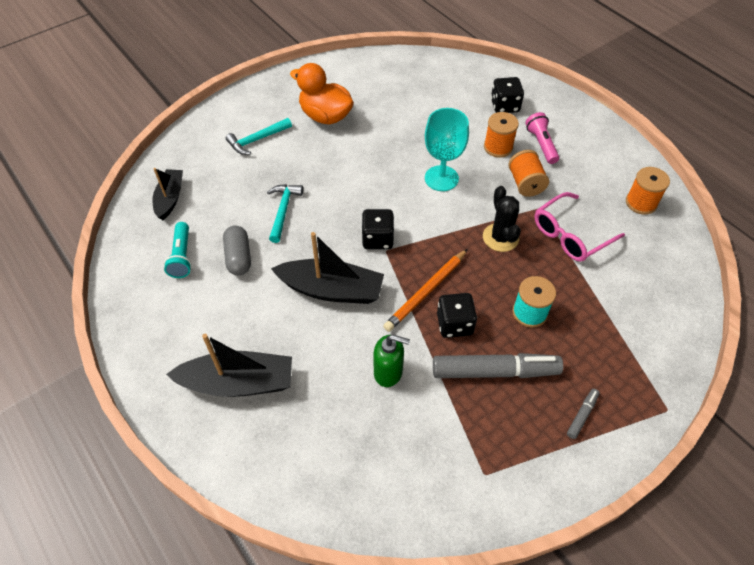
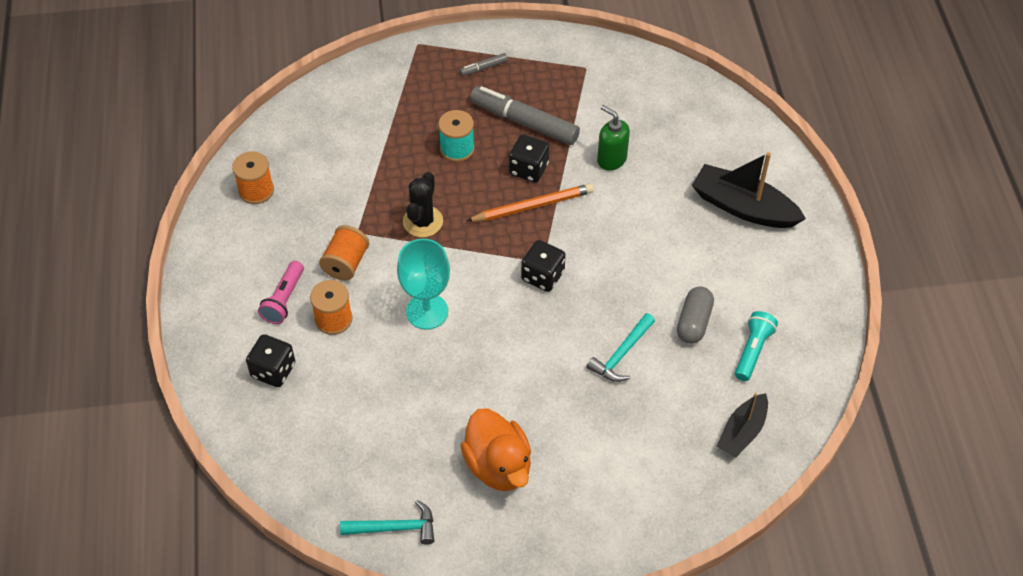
camera: 150 degrees left, 0 degrees up
(257, 140) = (603, 470): turquoise hammer -> turquoise hammer (394, 528)
(331, 290) = (619, 247): black boat -> none
(570, 235) = (355, 193): pink glasses -> none

